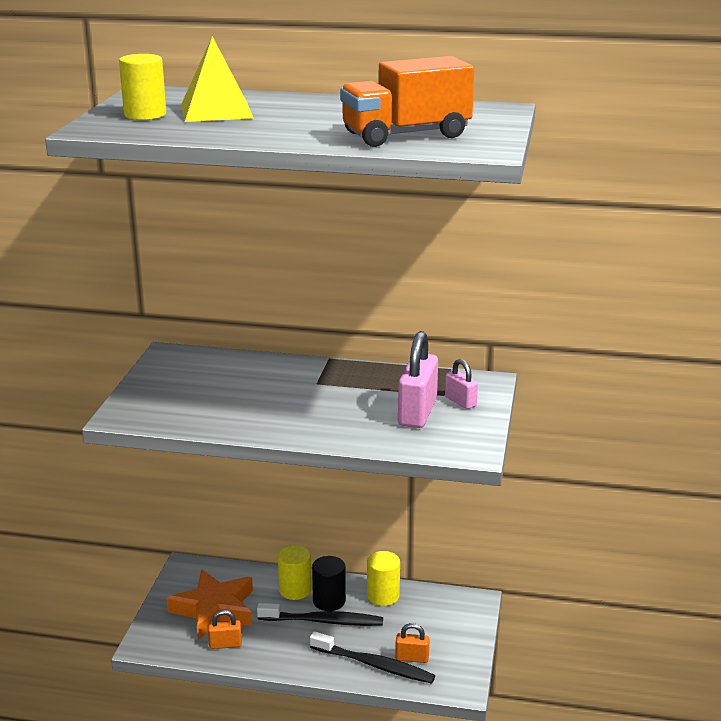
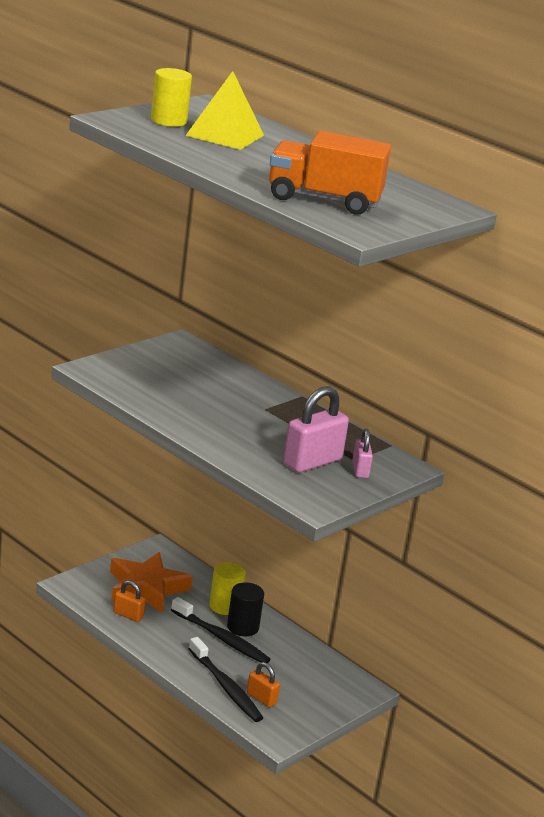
camera: 30 degrees right, 0 degrees up
(383, 596) = (291, 646): yellow cylinder -> none

